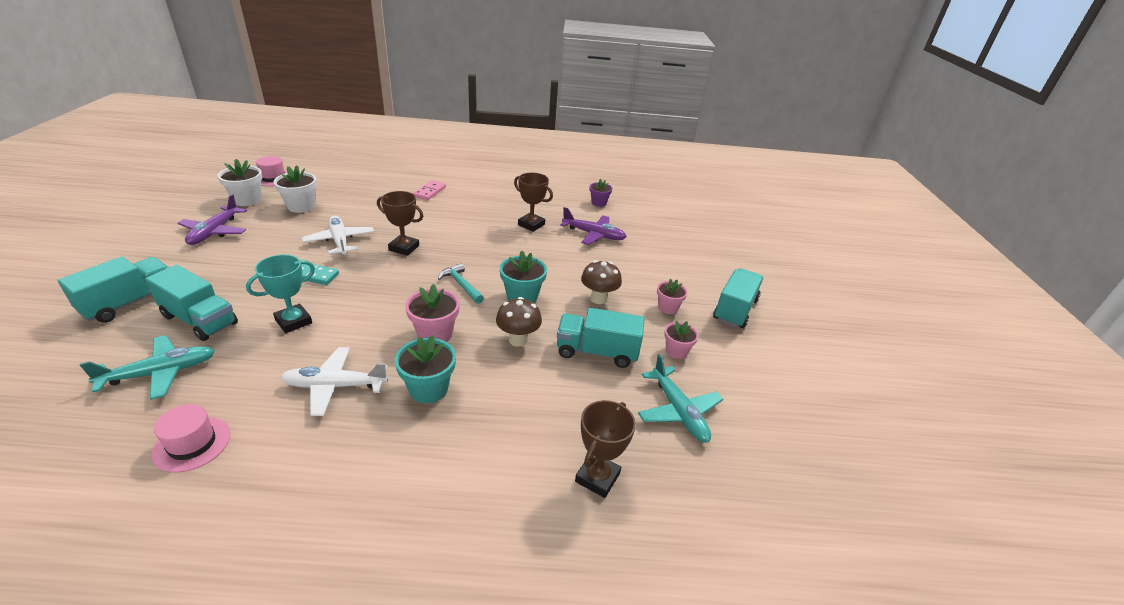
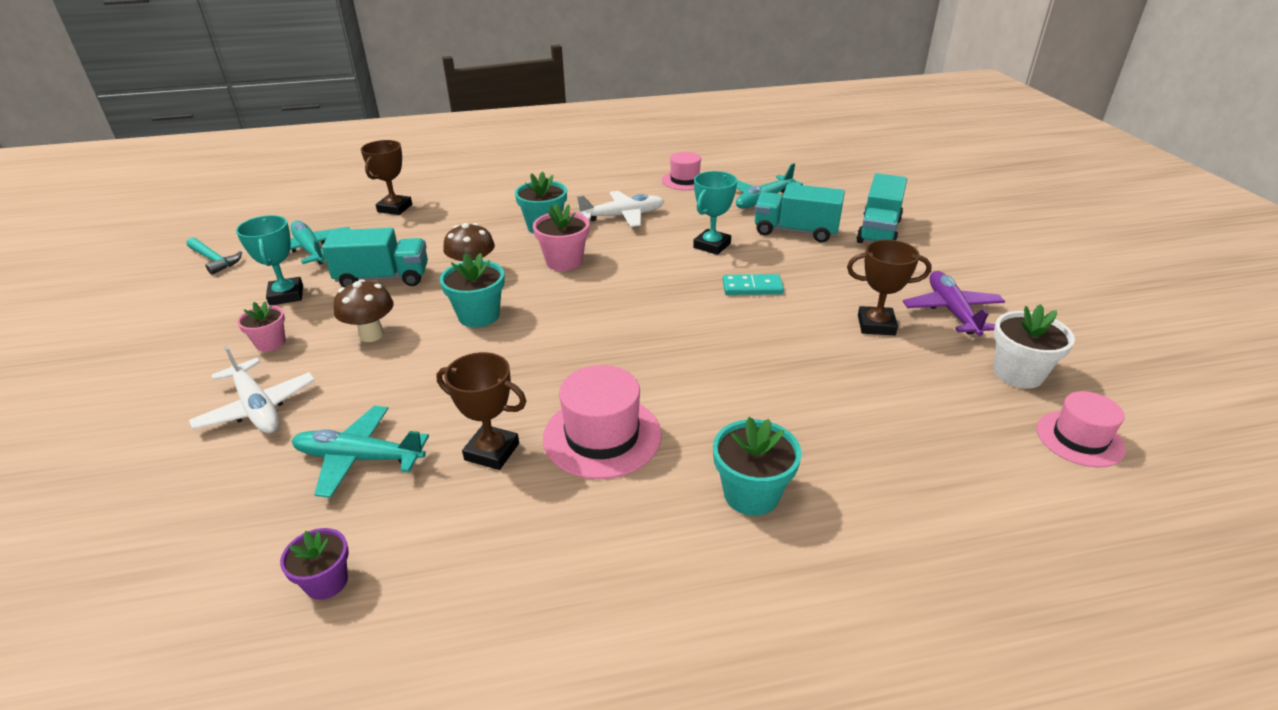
camera: 170 degrees right, 0 degrees up
(301, 206) = (922, 383): white flower pot -> none
(340, 241) = (779, 336): white plane -> white plane (257, 407)
(404, 248) = (681, 347): brown trophy -> brown trophy (876, 325)
(429, 192) = (751, 494): pink domino -> turquoise flower pot
(461, 285) = (565, 314): turquoise hammer -> turquoise hammer (214, 260)
(477, 220) = (602, 436): none -> pink hat
(593, 235) = (359, 458): purple plane -> turquoise plane
(676, 351) = (286, 295): pink flower pot -> turquoise trophy
(735, 310) = (163, 361): turquoise truck -> none

